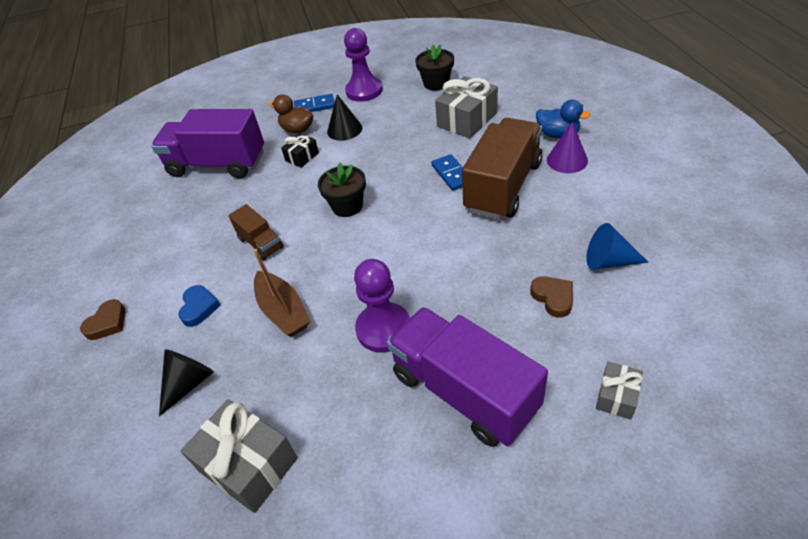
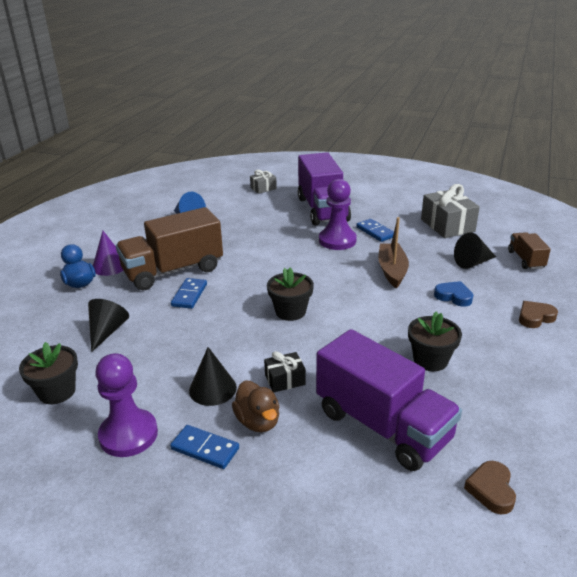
camera: 150 degrees left, 15 degrees down
(199, 308) = (453, 296): blue heart -> blue heart turned 90 degrees clockwise
(200, 224) = (430, 360): none -> black flower pot
(260, 243) = (382, 317): brown truck -> brown truck (526, 260)
(347, 378) = (375, 232): none -> blue domino
(467, 120) = (107, 331): grey gift -> black cone
(553, 298) = (237, 218): brown heart -> brown heart (491, 490)

